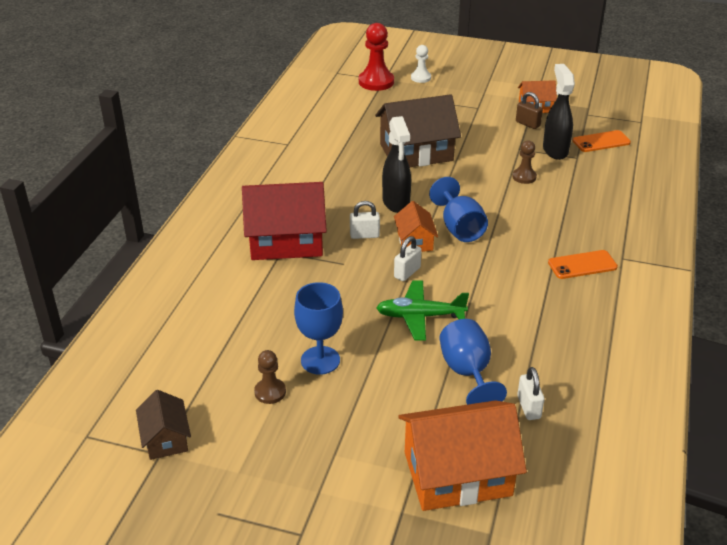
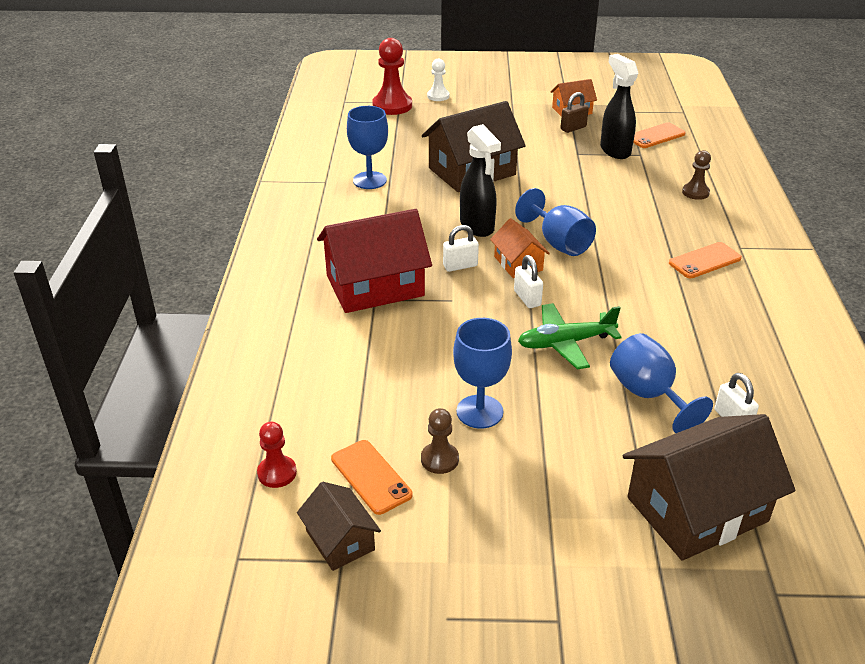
camera: 15 degrees left, 0 degrees up
(142, 378) = (277, 473): none -> red pawn
(211, 395) = (371, 477): none -> orange phone
(324, 148) = (369, 180): none -> blue goblet
(407, 272) = (527, 298): white padlock -> white padlock turned 45 degrees counterclockwise
(457, 473) = (697, 509): orange house -> brown house
(524, 177) = (598, 181): brown pawn -> brown pawn (695, 192)
(527, 124) = (573, 128): brown padlock -> brown padlock turned 60 degrees counterclockwise

